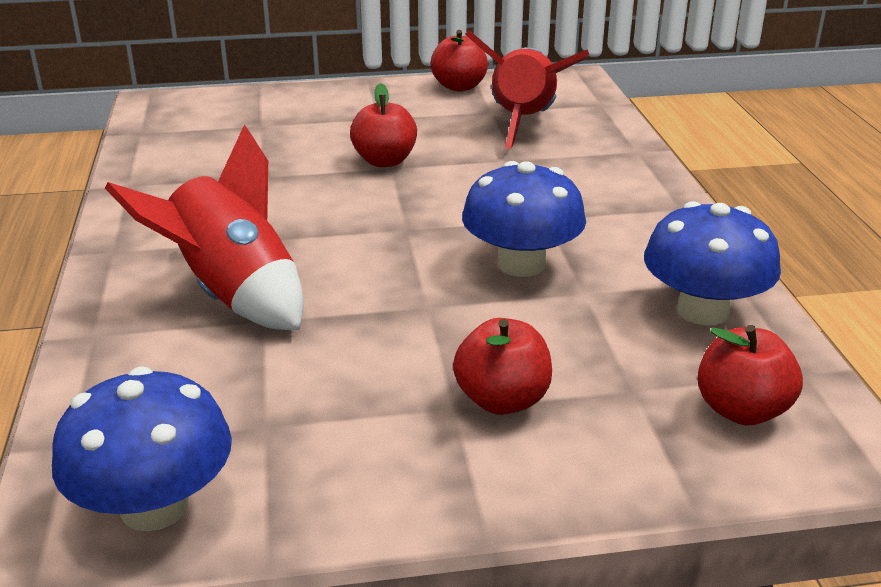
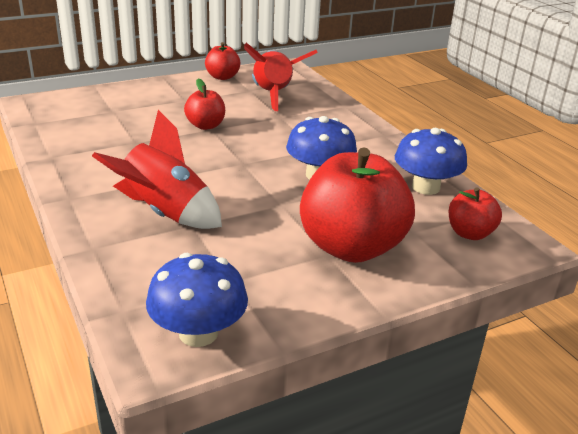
camera: 20 degrees left, 0 degrees up
(502, 400) = (351, 247): red apple -> red apple, size x2.04

